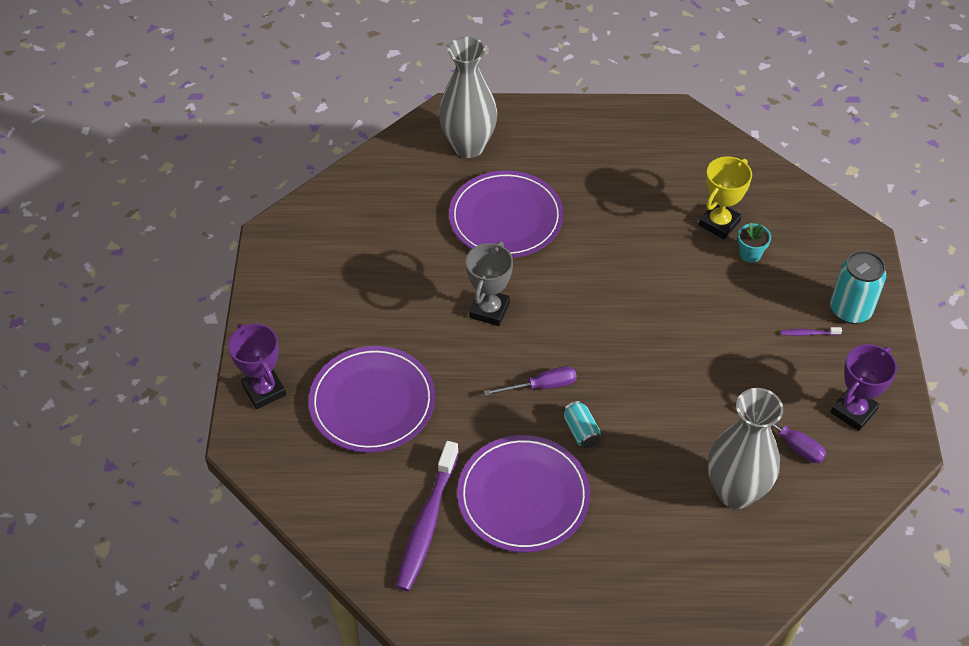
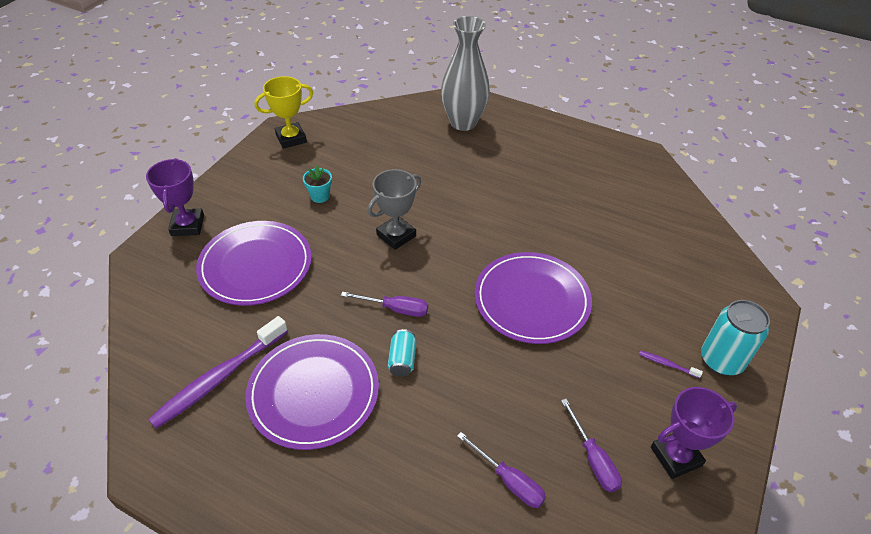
camera: 25 degrees right, 5 degrees down
(506, 218) = (456, 177): purple plate -> purple plate (532, 300)
(719, 223) = (633, 243): yellow trophy -> yellow trophy (291, 138)
(735, 492) = (509, 481): grey vase -> purple screwdriver
(750, 254) = (647, 277): turquoise flower pot -> turquoise flower pot (320, 196)

